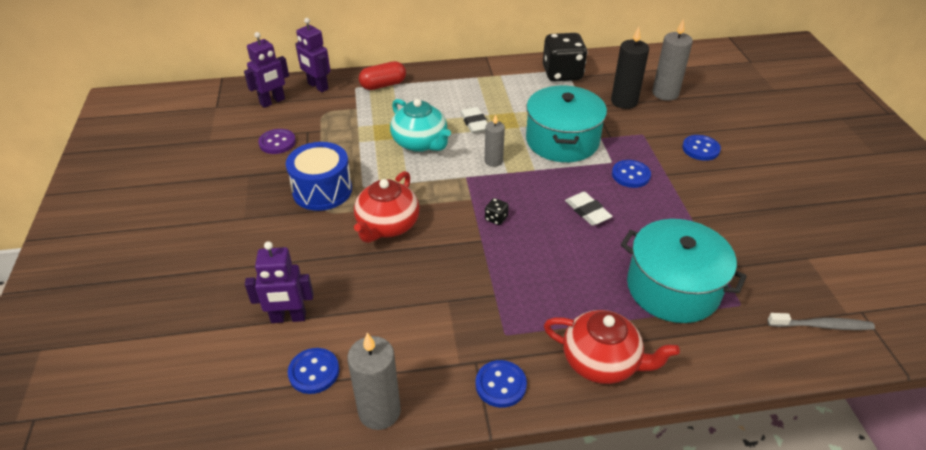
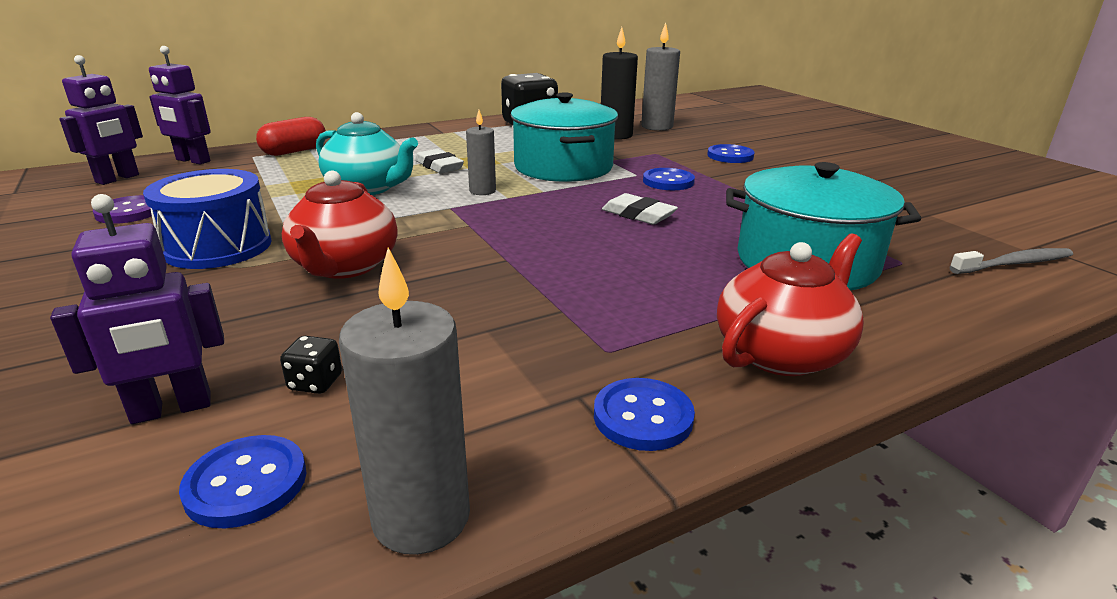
camera: 20 degrees left, 15 degrees down
(496, 218) = (516, 237): black dice -> black dice (315, 383)
(602, 362) = (782, 353): red teapot -> red teapot turned 45 degrees counterclockwise

